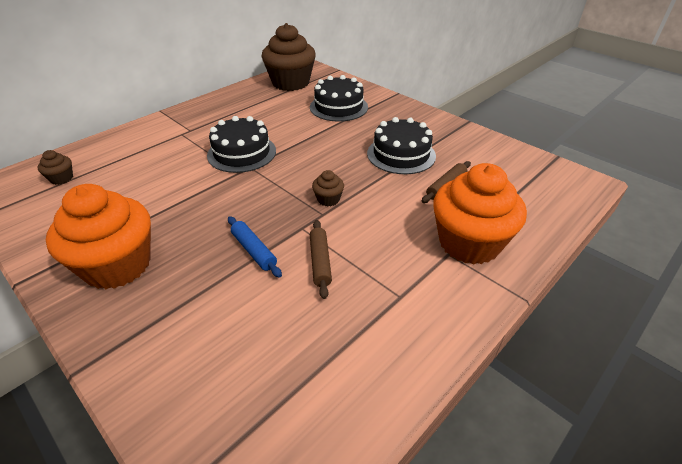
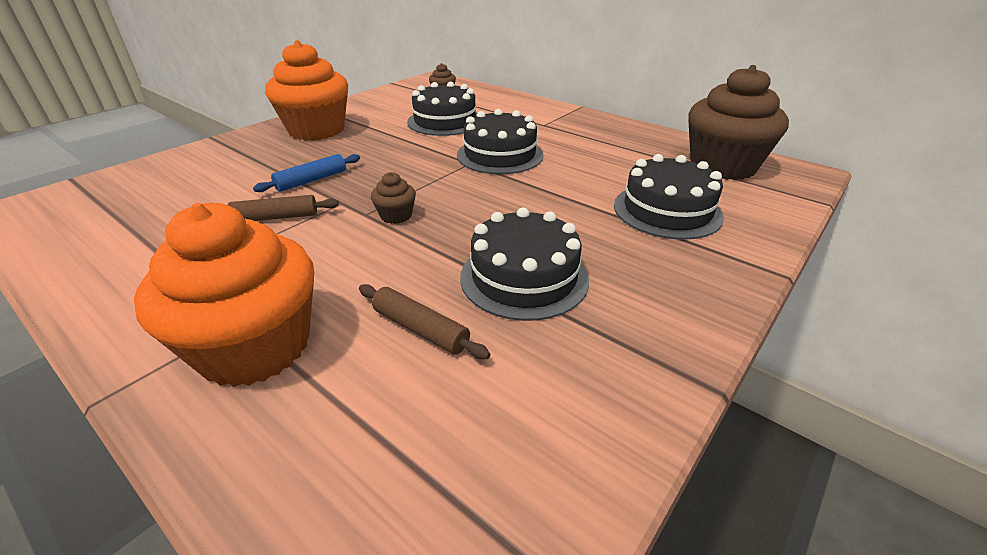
camera: 85 degrees right, 5 degrees down
(149, 177) = (445, 121): none -> black cake

